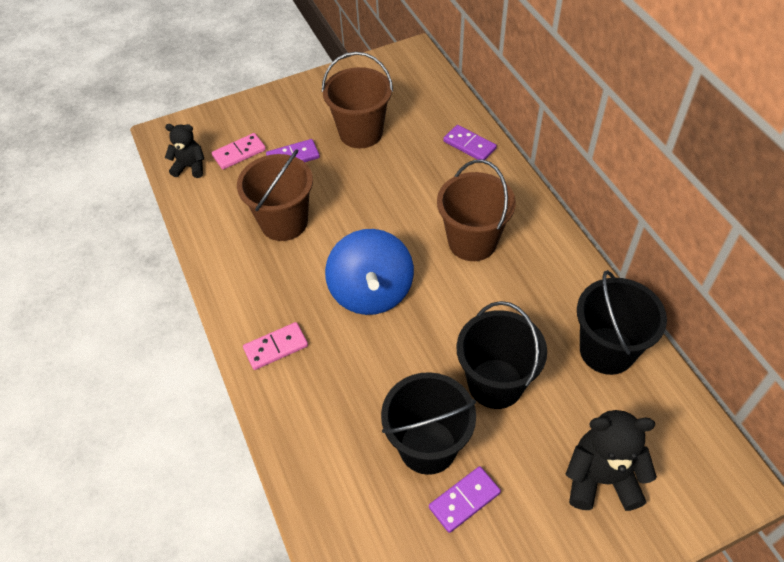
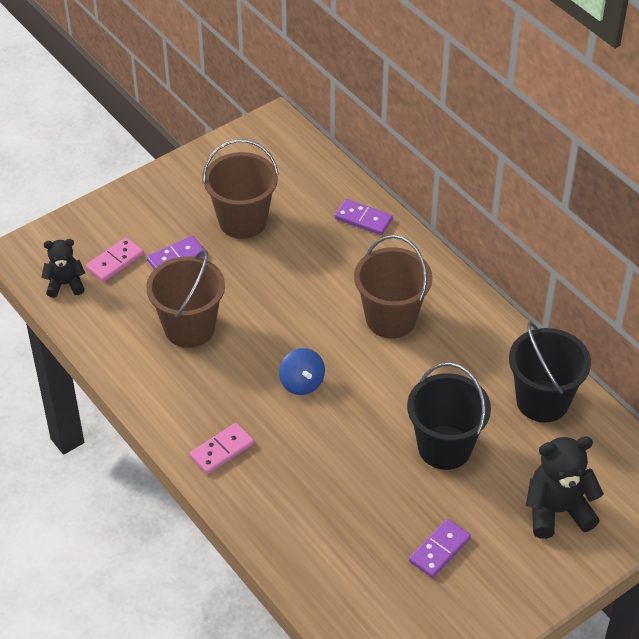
camera: 15 degrees left, 5 degrees down
(371, 292) = (302, 383): blue spinning top -> blue spinning top, size x0.54
(428, 446) = (395, 512): black bucket -> none

